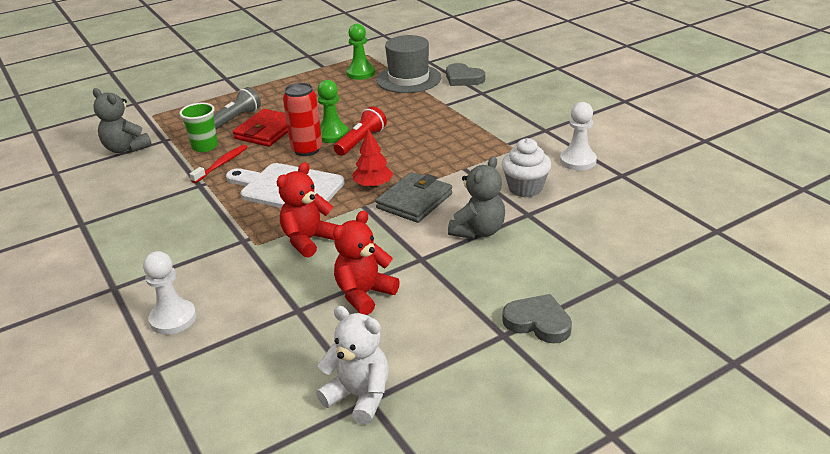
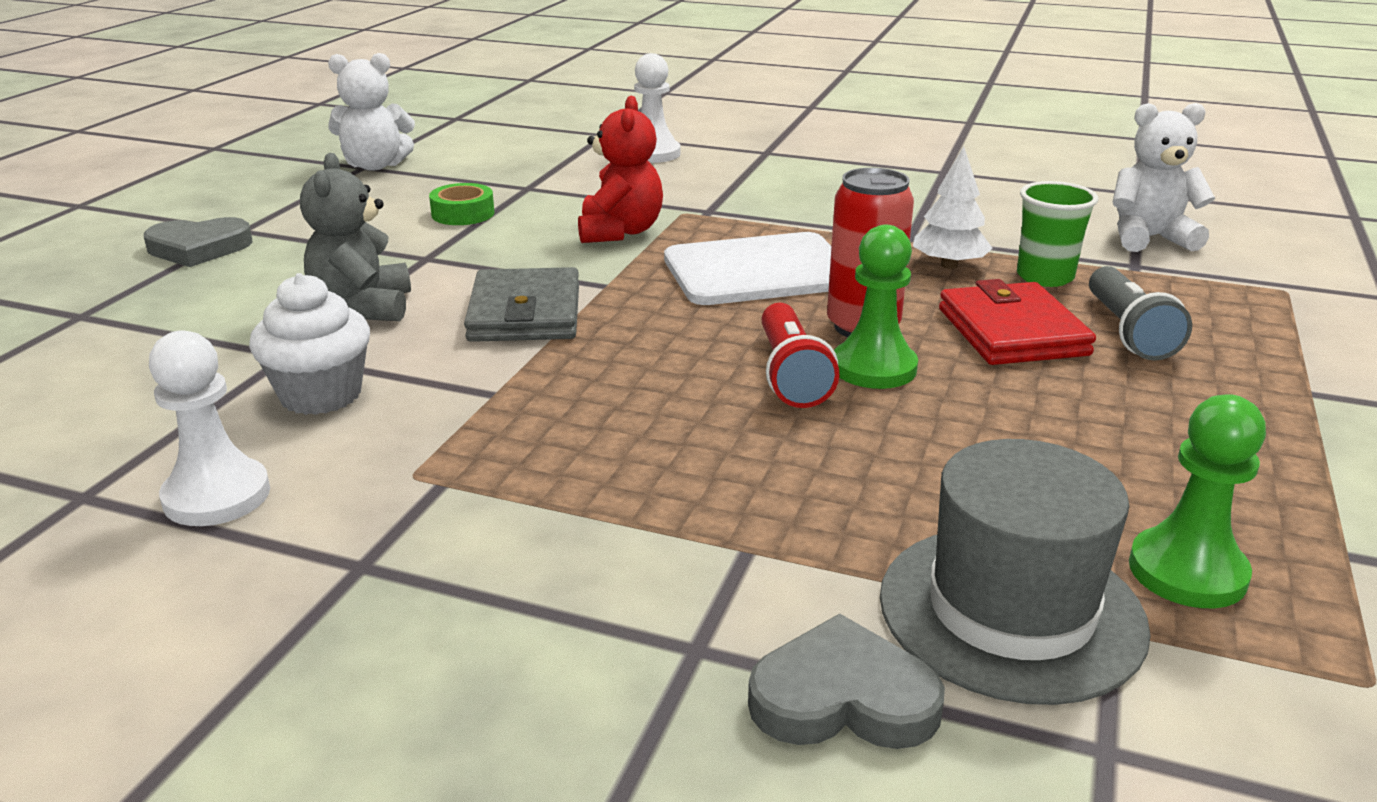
camera: 140 degrees right, 5 degrees down
(126, 148) = (1149, 238): grey teddy bear -> white teddy bear
(222, 164) = (949, 265): red toothbrush -> white tree
(364, 294) = (463, 214): red teddy bear -> green tape
(373, 185) = (634, 313): red tree -> none

